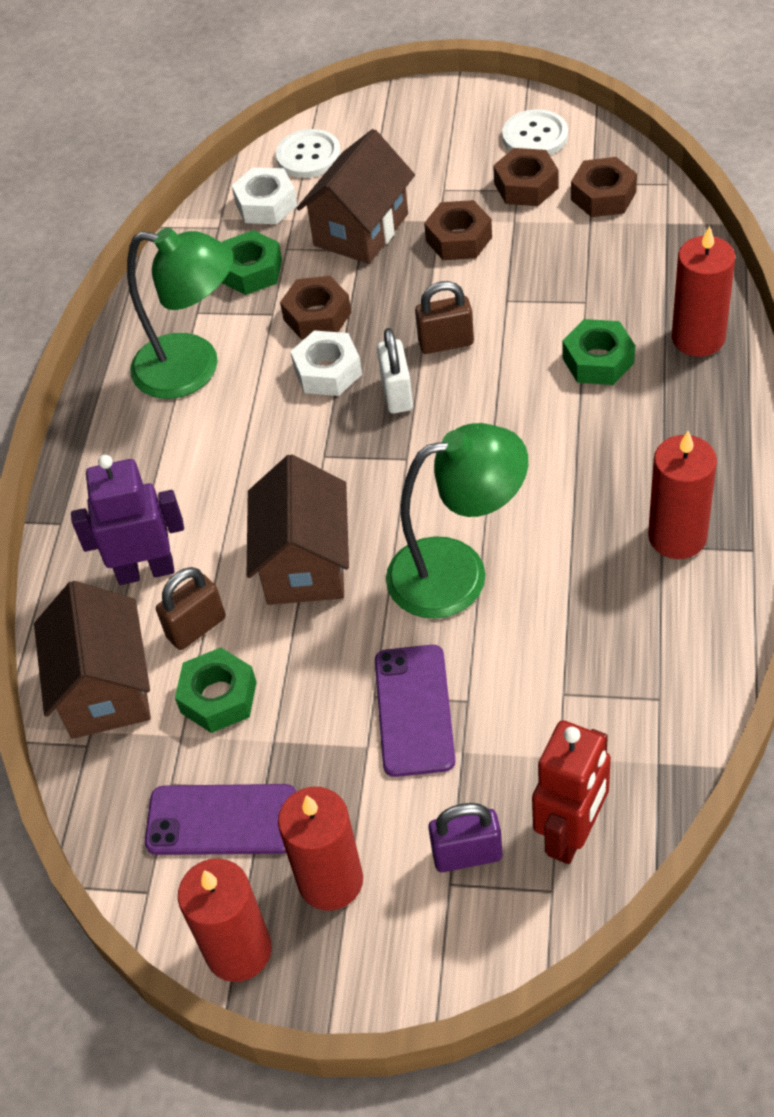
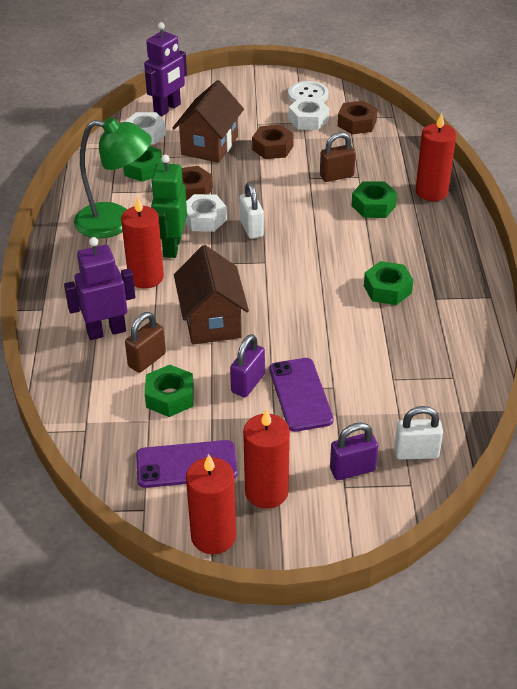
camera: 15 degrees left, 10 degrees down
(105, 688) = (92, 398): brown house -> none
(269, 421) = (171, 247): none -> green robot
(308, 156) = (167, 109): white button -> purple robot
(338, 683) = (248, 383): none -> purple padlock
(446, 343) = (276, 201): brown padlock -> brown padlock (336, 176)
(458, 572) = (311, 319): green lamp -> none
(526, 186) = (308, 120): brown nut -> white nut
(572, 834) = (416, 453): red robot -> white padlock
(588, 524) = (387, 289): none -> green nut
(677, 536) = (444, 293): red candle -> red candle (146, 277)

